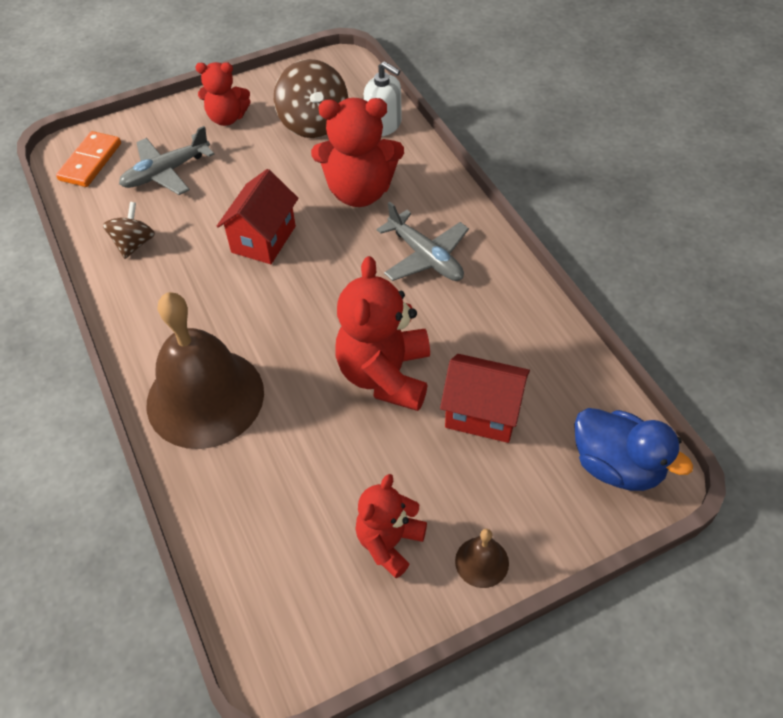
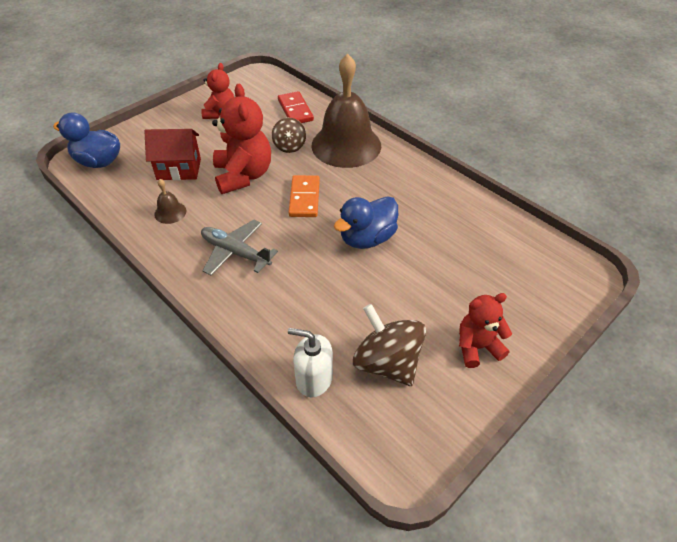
camera: 160 degrees right, 5 degrees down
(90, 162) = (558, 270): orange domino -> orange domino (304, 198)
(134, 244) = (460, 214): brown spinning top -> brown spinning top (289, 146)
(166, 172) = (486, 275): grey plane -> none
(247, 511) = (295, 110): none -> red domino
(263, 239) = (367, 238): red house -> blue duck
(359, 191) = (308, 296): red teddy bear -> none
(482, 562) = (173, 115): brown bell -> brown bell (170, 212)

